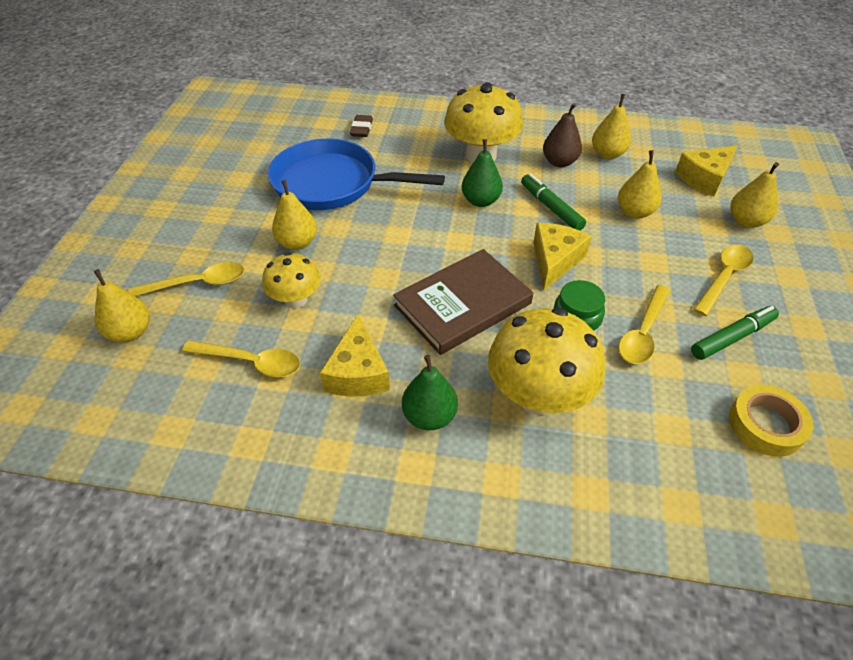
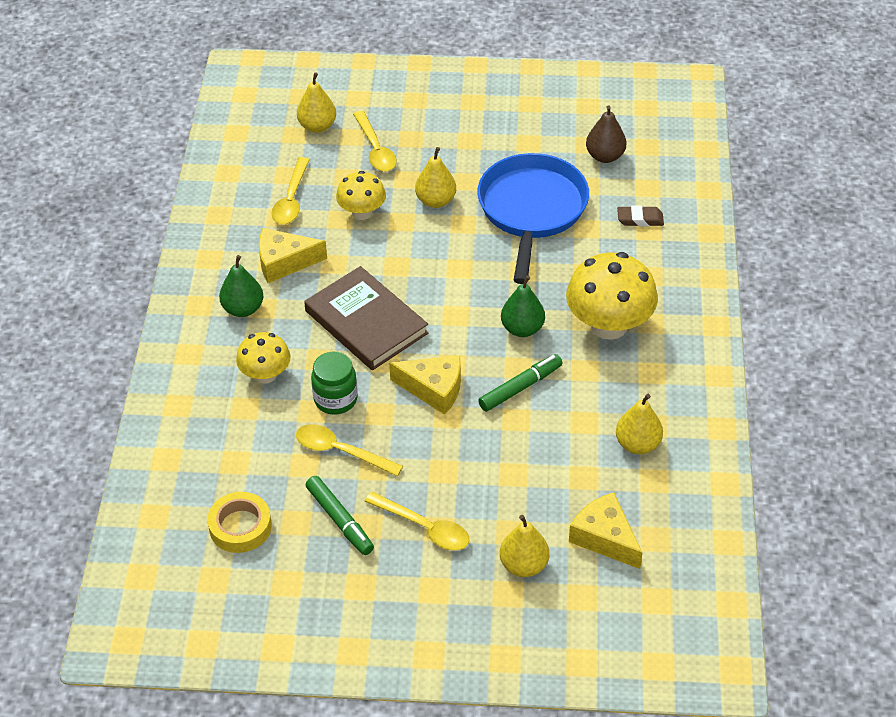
camera: 85 degrees right, 0 degrees up
(538, 395) = (265, 375): yellow mushroom -> yellow mushroom, size x0.59
(559, 162) = (610, 397): brown pear -> brown pear (605, 156)
(634, 212) = (524, 461): yellow pear -> none

